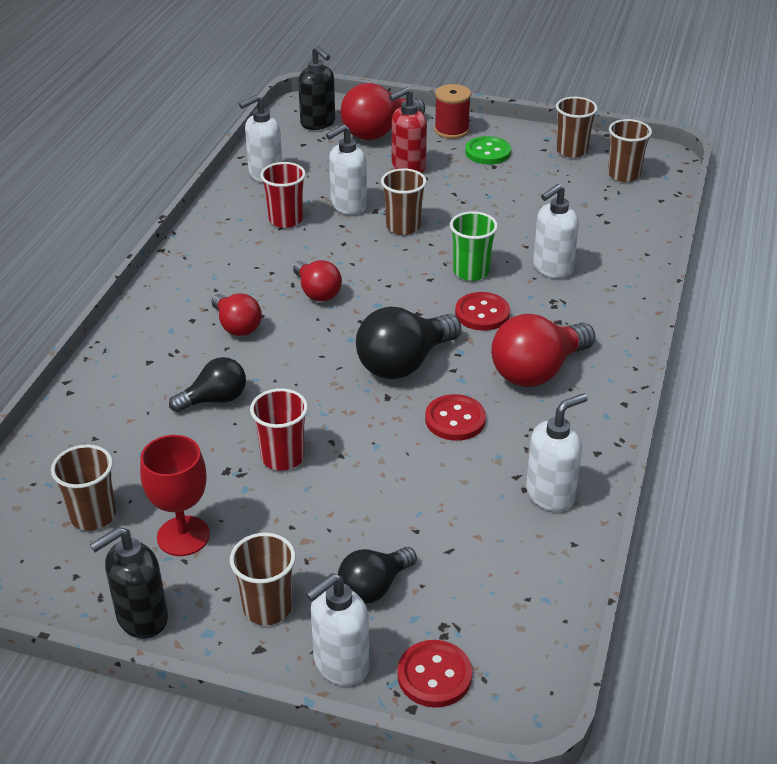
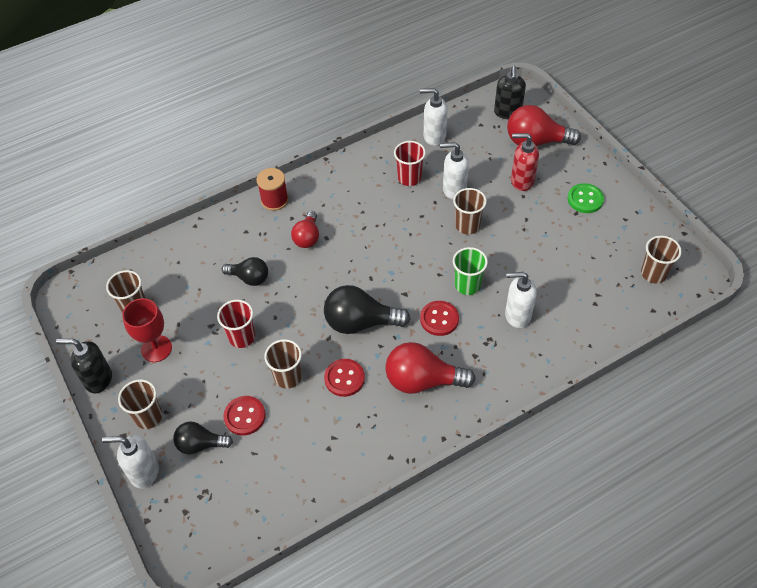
camera: 45 degrees right, 15 degrees up
(317, 292) = (370, 242): red light bulb -> none
(434, 675) = (173, 513): red button -> red button (244, 416)
(451, 130) = (583, 167): red spool -> red spool (274, 200)
(550, 494) = (336, 462): white soap dispenser -> none
(571, 151) = (642, 232): brown cup -> brown cup (288, 377)

